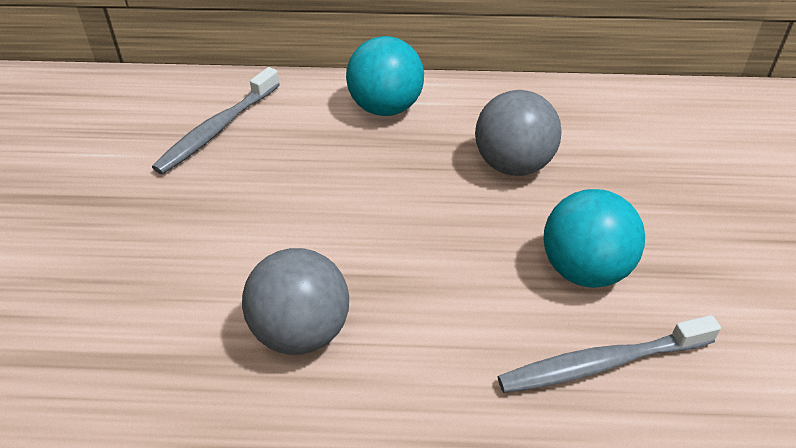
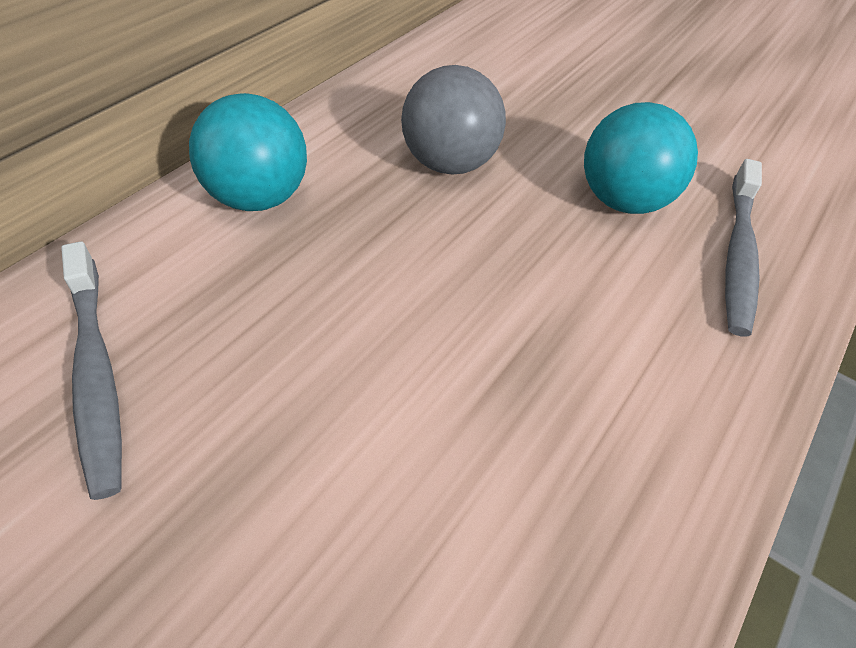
camera: 60 degrees left, 5 degrees up
(301, 332) = (564, 468): grey ball -> none

